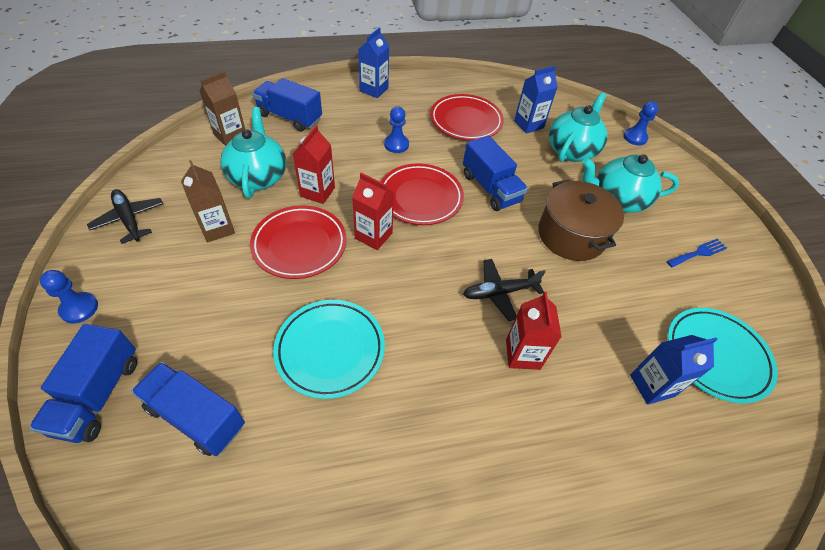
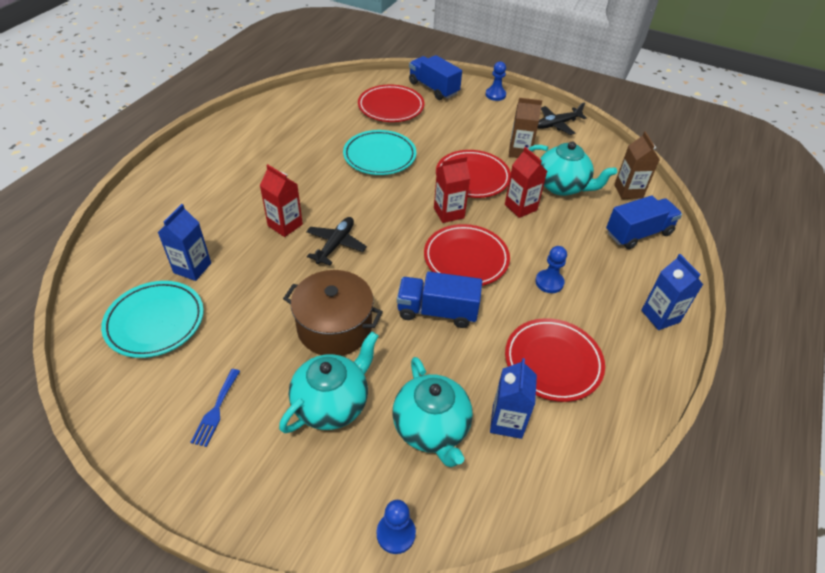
camera: 130 degrees right, 5 degrees down
(129, 220) = (557, 124): black plane -> black plane turned 150 degrees clockwise
(196, 416) = (391, 107): blue truck -> red plate

